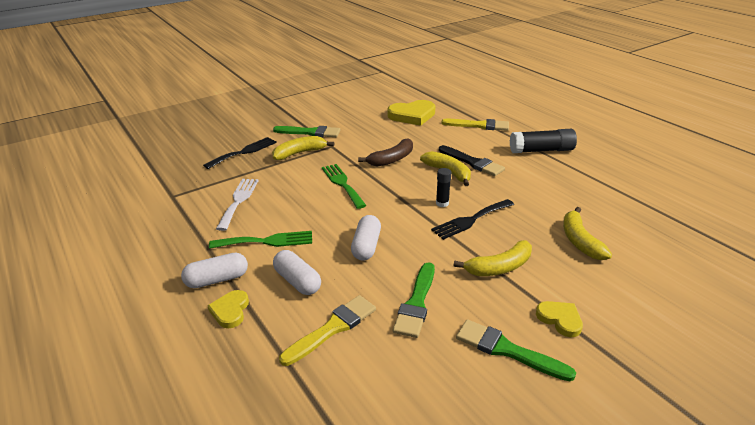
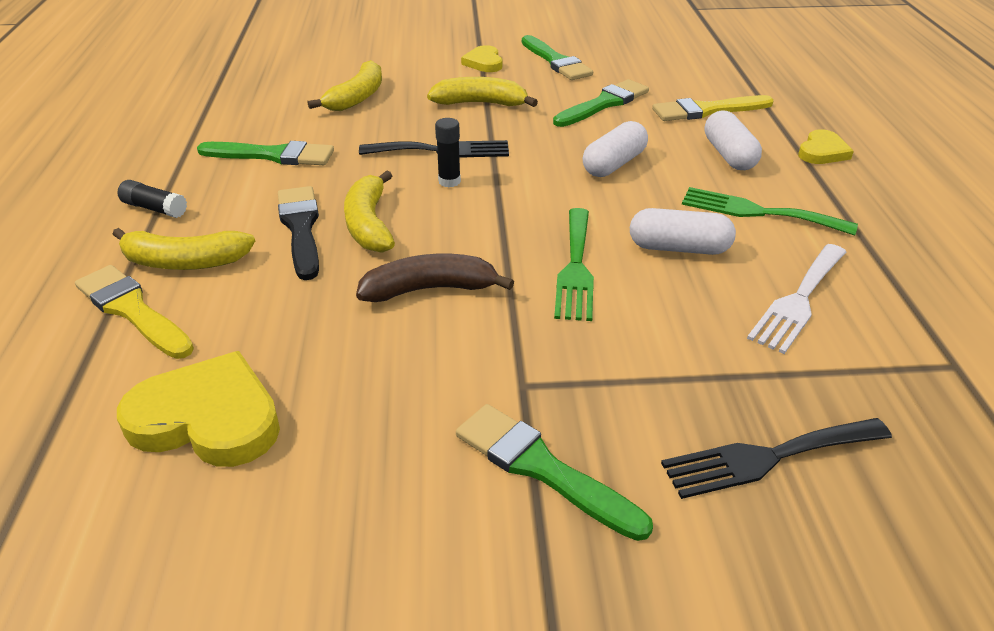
camera: 150 degrees left, 5 degrees up
(217, 280) = (840, 186): white capsule -> white capsule (679, 248)
(299, 153) = (616, 390): yellow banana -> yellow banana (184, 262)
(541, 150) = (155, 208): black glue stick -> black glue stick, size x0.54
(546, 187) = (273, 155): none -> green brush

